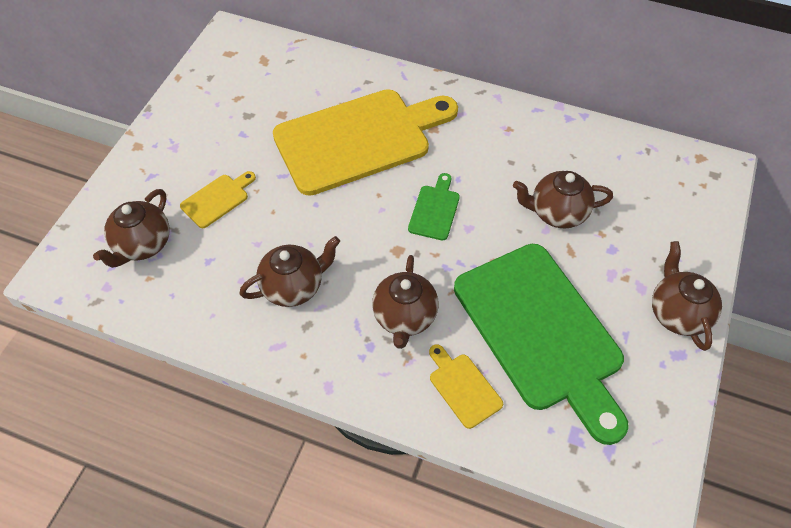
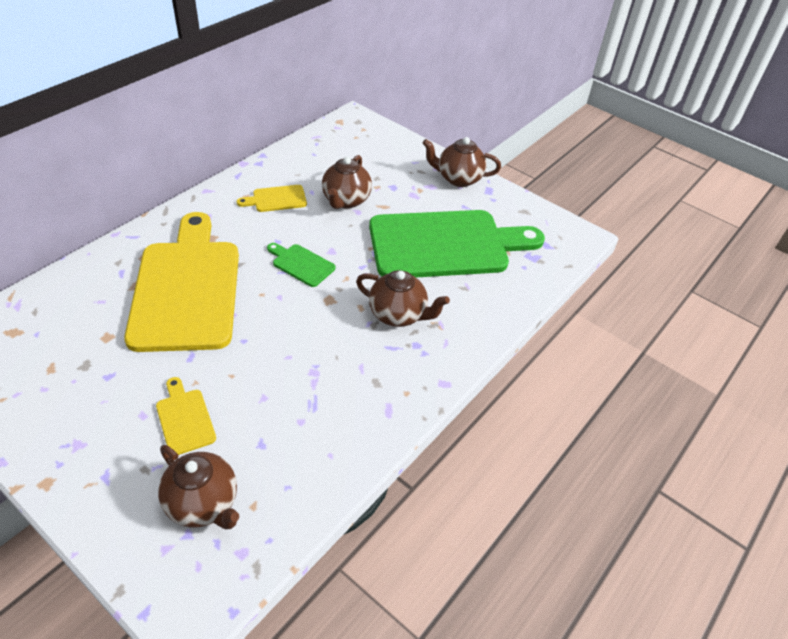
camera: 75 degrees left, 10 degrees down
(294, 287) = (330, 381): brown teapot -> none
(463, 387) = (475, 300): yellow cutting board -> yellow cutting board (276, 199)

